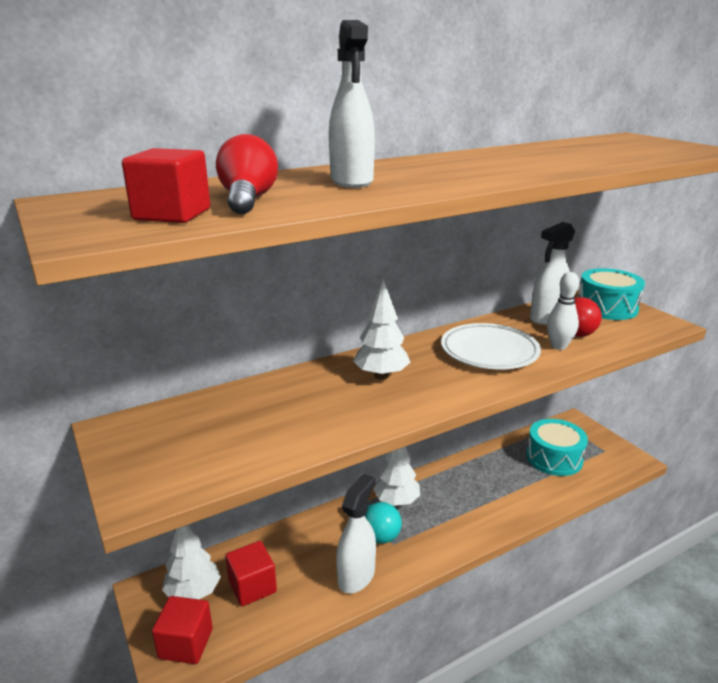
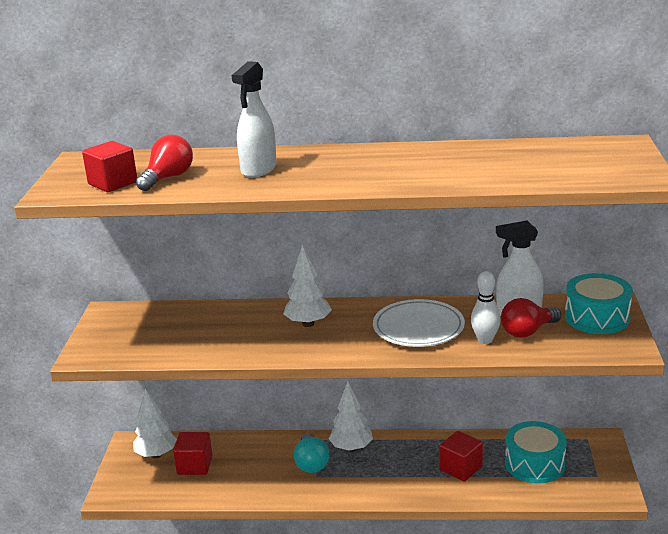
camera: 35 degrees right, 0 degrees up
(186, 643) = (129, 481): red cube -> red cube (460, 468)
(356, 576) = (268, 486): white spray bottle -> none

